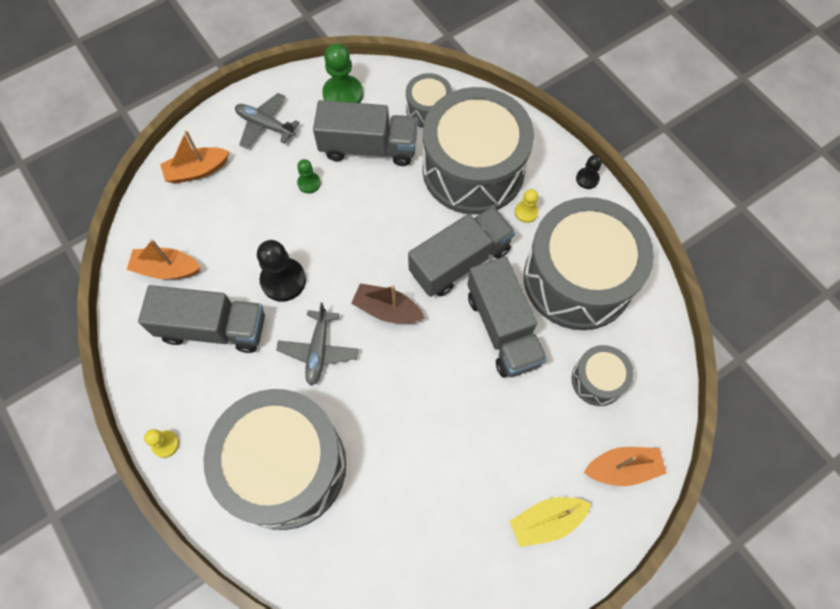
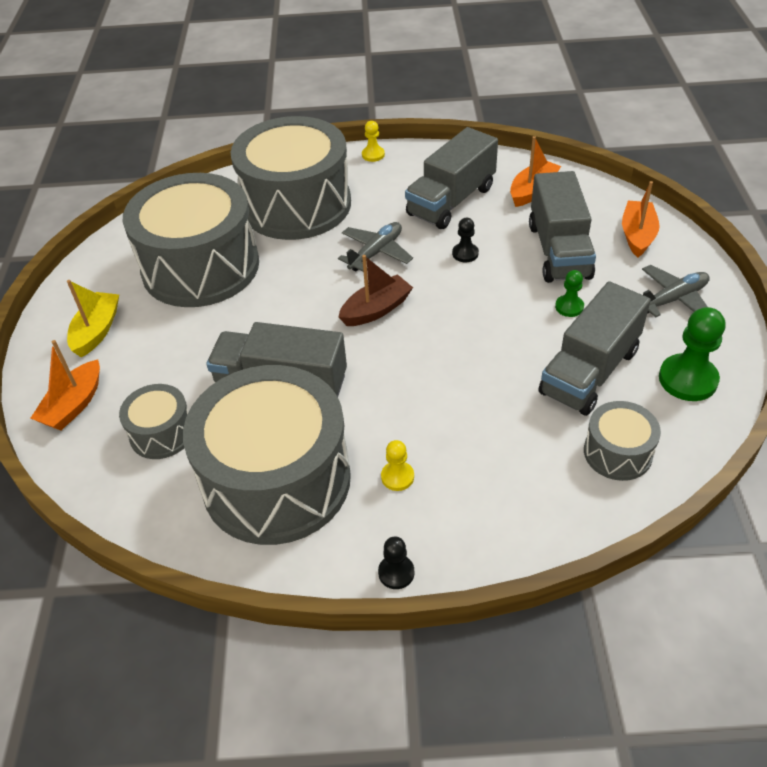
camera: 125 degrees right, 20 degrees down
(283, 280) = (465, 253): black pawn -> black pawn, size x0.54
(318, 350) = (376, 253): grey plane -> grey plane turned 90 degrees clockwise
(460, 261) = (383, 386): grey truck -> grey truck (559, 251)
(473, 169) = (494, 455): grey drum -> grey drum (201, 267)

